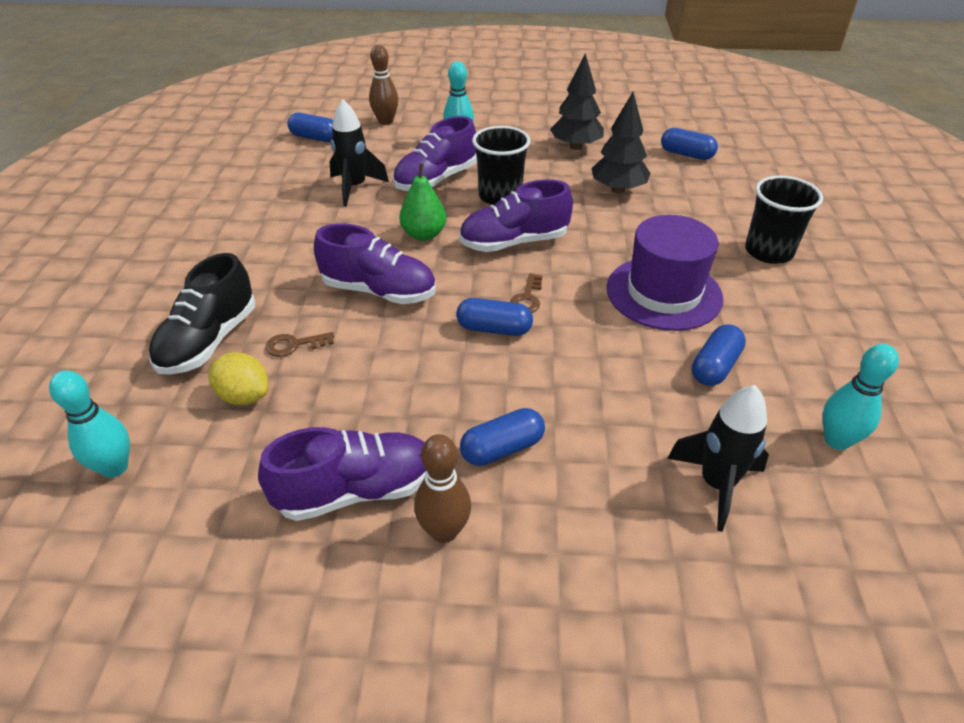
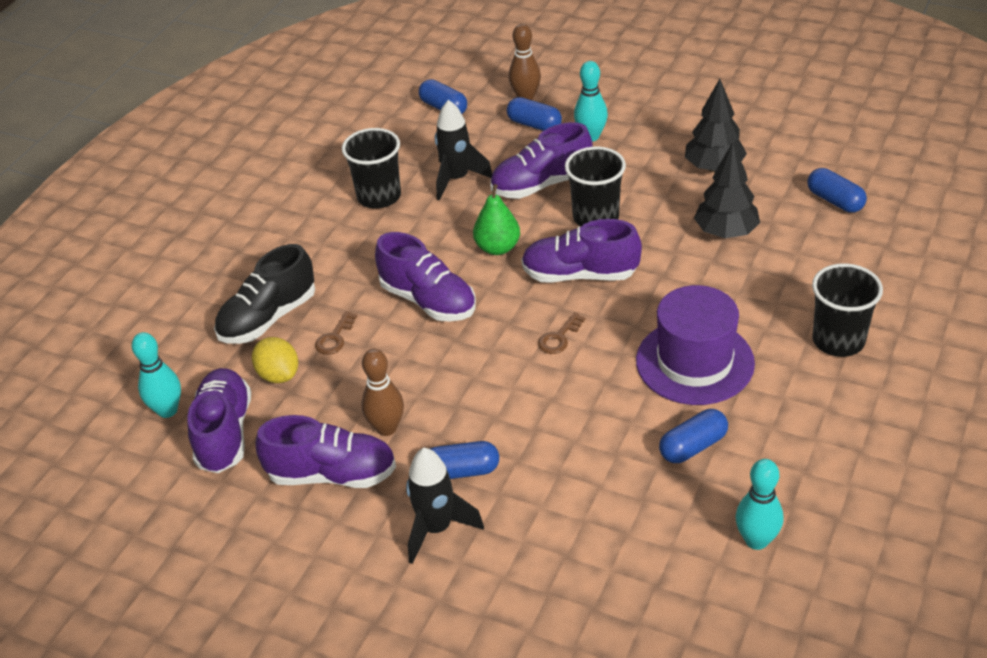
camera: 25 degrees right, 0 degrees up
(200, 476) = (224, 433): none -> purple shoe
(284, 213) = (379, 196): none -> black cup
(294, 345) = (335, 338): brown key -> brown key turned 75 degrees counterclockwise
(444, 531) = (383, 522): brown bowling pin -> brown bowling pin (386, 428)
(494, 329) = (512, 362): blue capsule -> blue capsule (534, 125)
(716, 484) = (620, 547): black rocket -> black rocket (436, 528)

